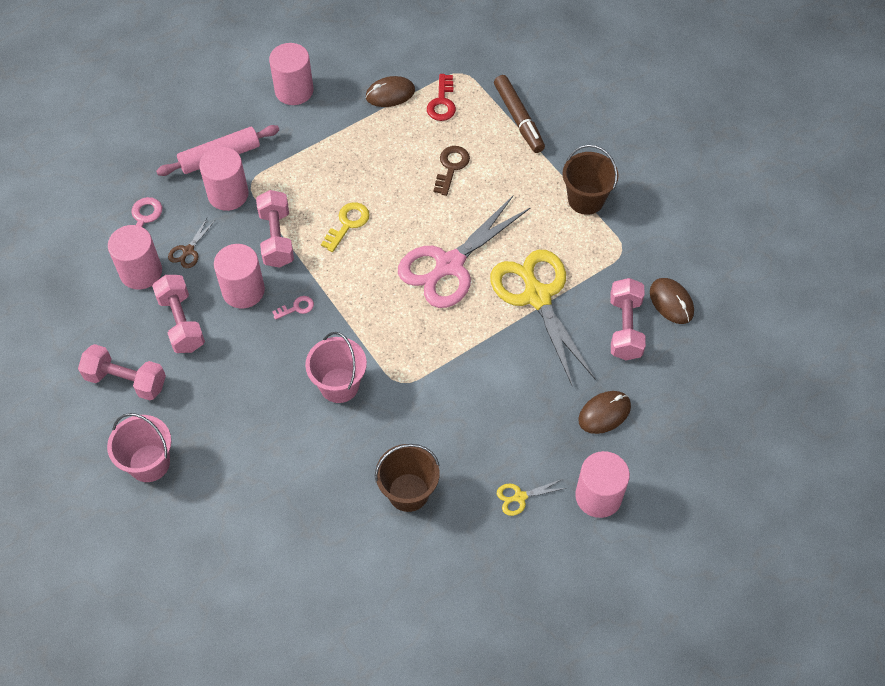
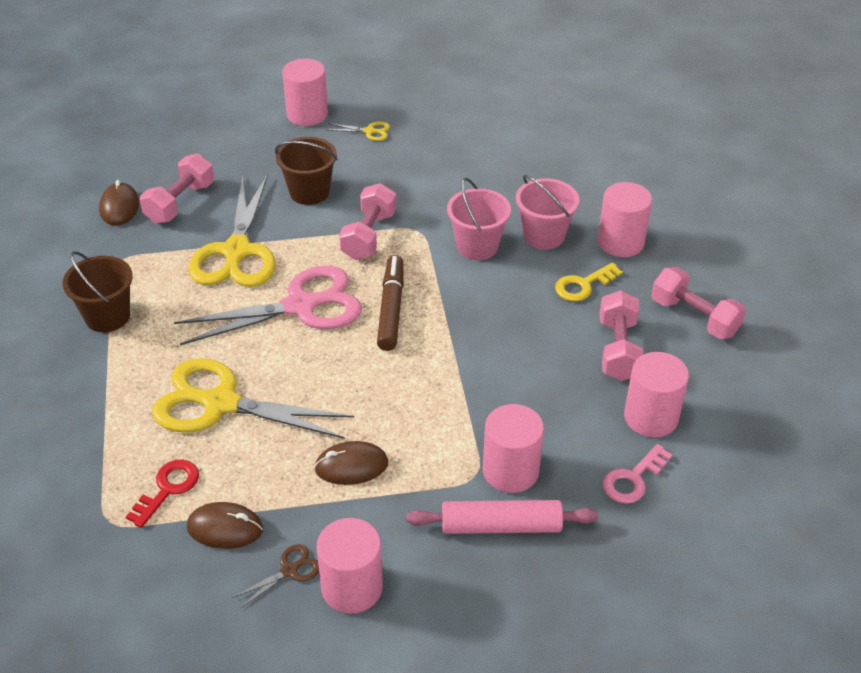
camera: 155 degrees left, 15 degrees down
(149, 463) = (686, 246): pink bucket -> pink bucket (543, 236)
(188, 251) = (585, 421): brown scissors -> brown scissors (289, 571)
(243, 290) = (537, 357): pink cylinder -> pink cylinder (620, 242)
(277, 238) = (474, 398): pink dumbbell -> pink dumbbell (369, 236)
(296, 308) = (486, 322): pink key -> none
(348, 224) = (383, 384): yellow key -> yellow key (583, 285)
(408, 492) = (459, 160): brown bucket -> brown bucket (309, 192)
(451, 167) = (221, 403): brown key -> yellow scissors
(518, 119) = (95, 430): brown marker -> brown marker (391, 309)
(604, 413) = (255, 156): brown mouse -> brown mouse (351, 466)

